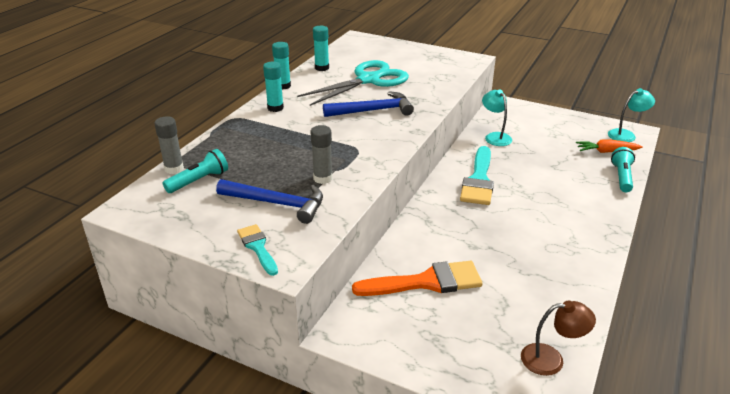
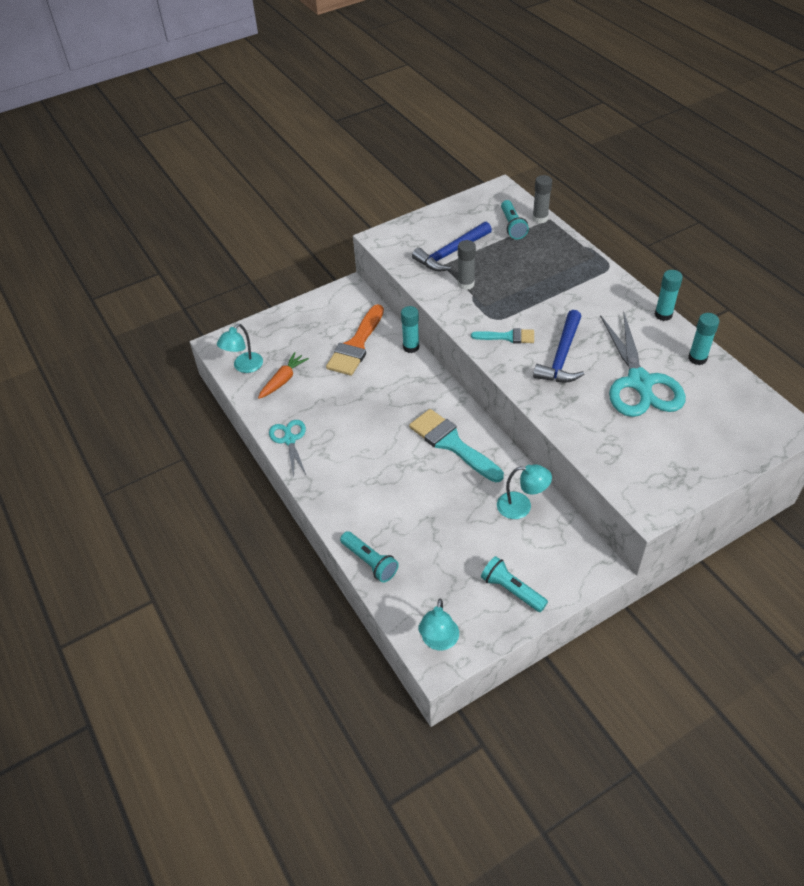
camera: 125 degrees right, 15 degrees up
(257, 247) = (409, 232): turquoise brush -> turquoise brush (508, 337)
(275, 108) = (612, 295): turquoise glue stick -> turquoise glue stick (411, 347)
(551, 359) = (244, 367): brown lamp -> turquoise lamp
(558, 123) = (512, 590): none -> turquoise flashlight
(588, 268) = (289, 439): none -> turquoise scissors
(606, 151) = (421, 588): orange carrot -> orange carrot (283, 380)

